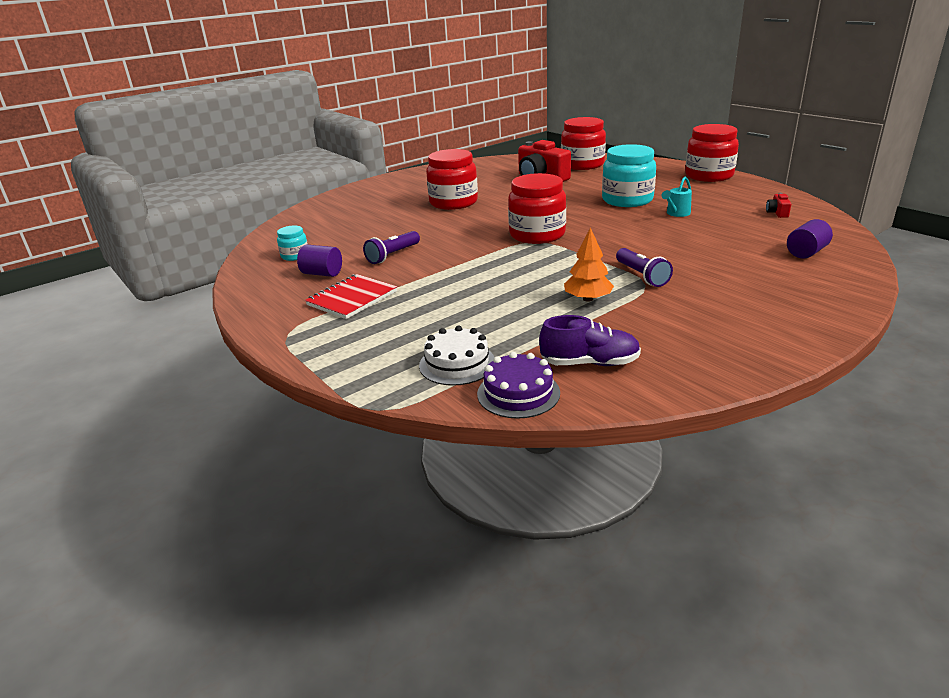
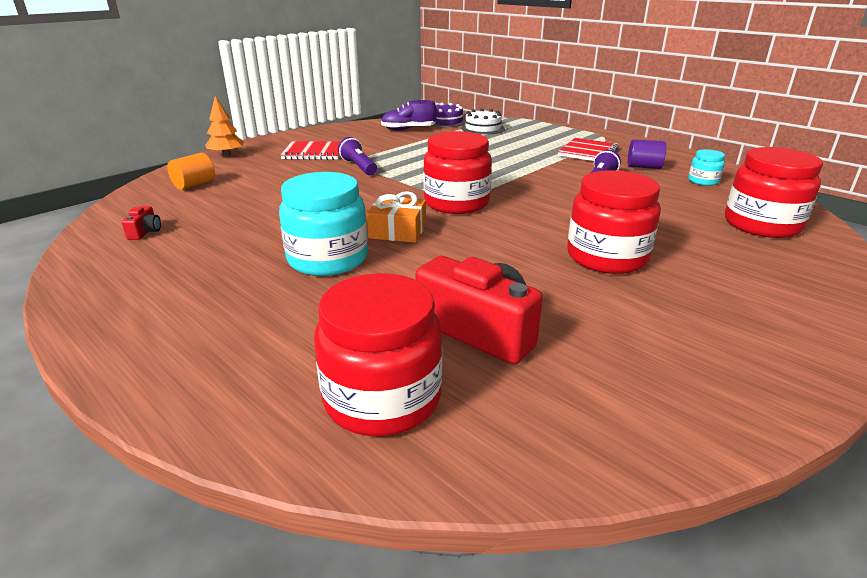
camera: 170 degrees right, 0 degrees up
(585, 215) = (397, 231): none -> orange gift
(588, 299) = (406, 153): orange tree -> orange tree (226, 154)
(676, 214) = (275, 231): turquoise watering can -> none
(709, 176) = (125, 330): red jar -> red jar (761, 225)
(716, 302) = (314, 153): none -> red notebook
(806, 252) = (194, 185): purple cylinder -> orange cylinder

